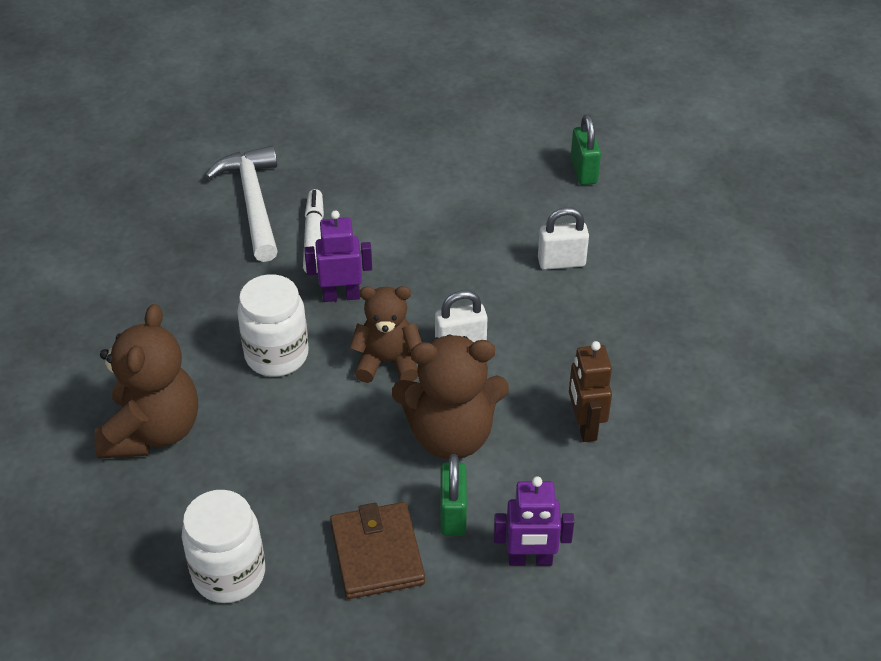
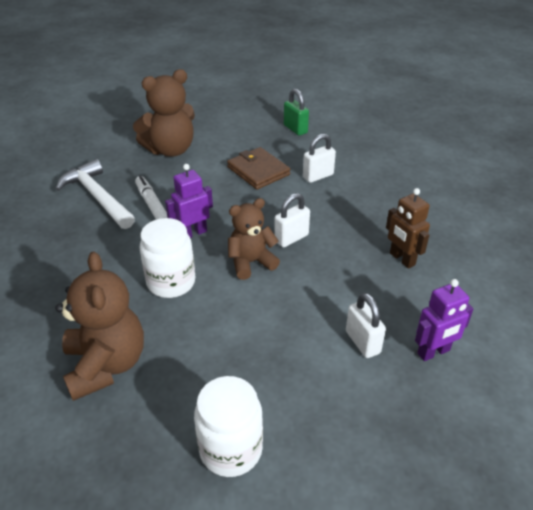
camera: 25 degrees left, 5 degrees down
(377, 554) = (330, 389): brown wallet -> brown wallet (258, 171)
(451, 435) = (324, 293): brown teddy bear -> brown teddy bear (170, 150)
(453, 514) = (362, 342): green padlock -> white padlock

